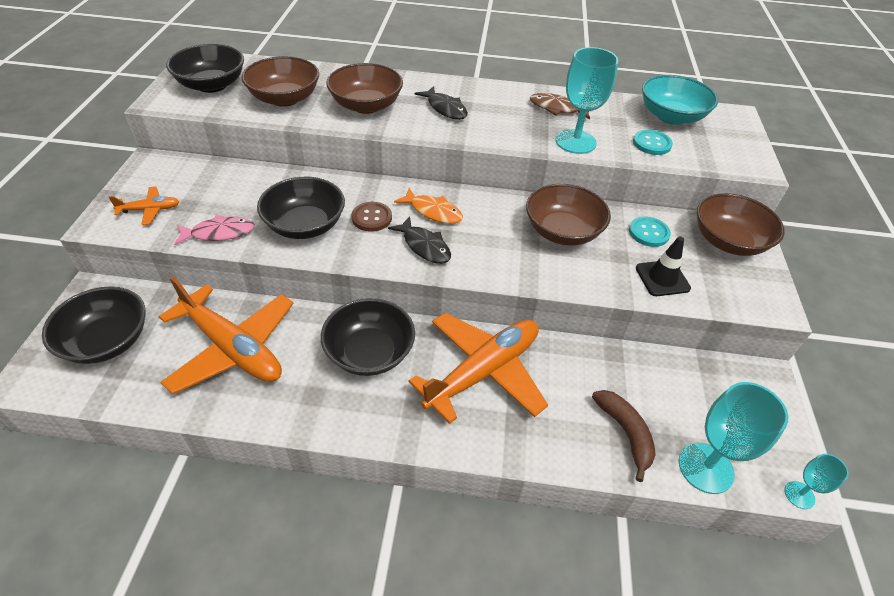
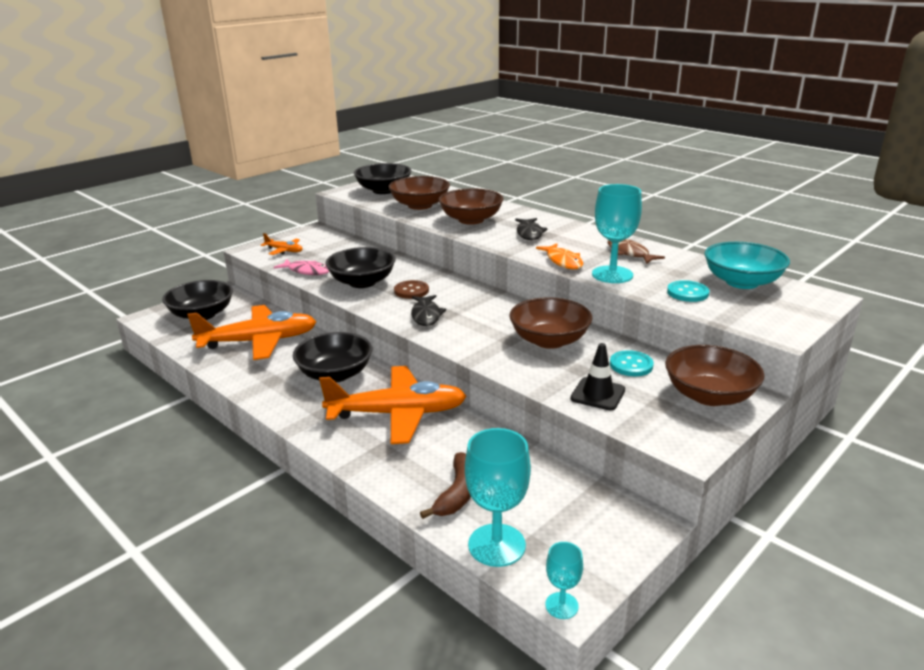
camera: 40 degrees right, 20 degrees down
(233, 348) = (259, 341): orange plane -> orange plane turned 90 degrees counterclockwise
(433, 211) = (460, 300): orange fish -> orange fish (563, 261)

